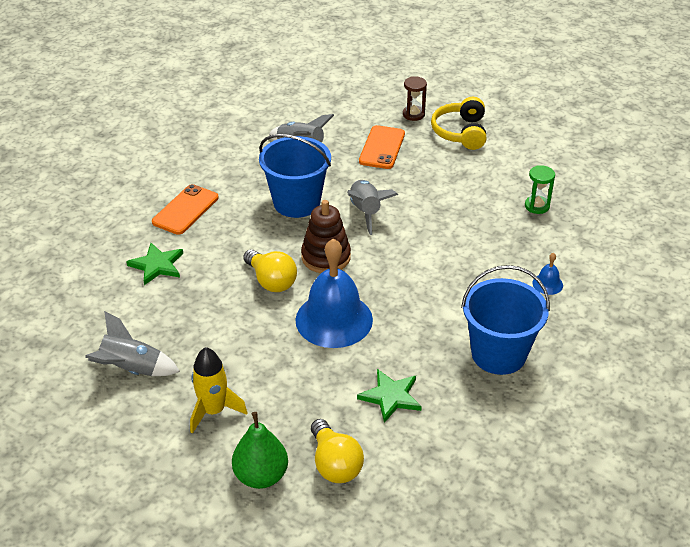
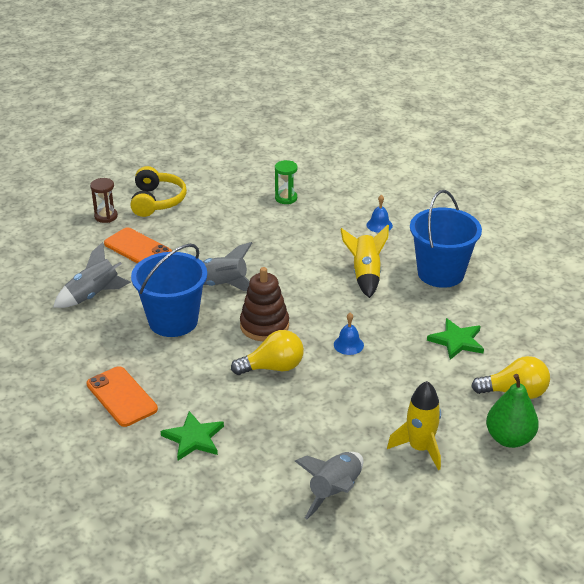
camera: 65 degrees left, 5 degrees down
(334, 319) = (348, 345): blue bell -> blue bell, size x0.41
(452, 299) = (365, 275): none -> yellow rocket
(460, 132) = (157, 201): yellow headphones -> yellow headphones turned 120 degrees counterclockwise

